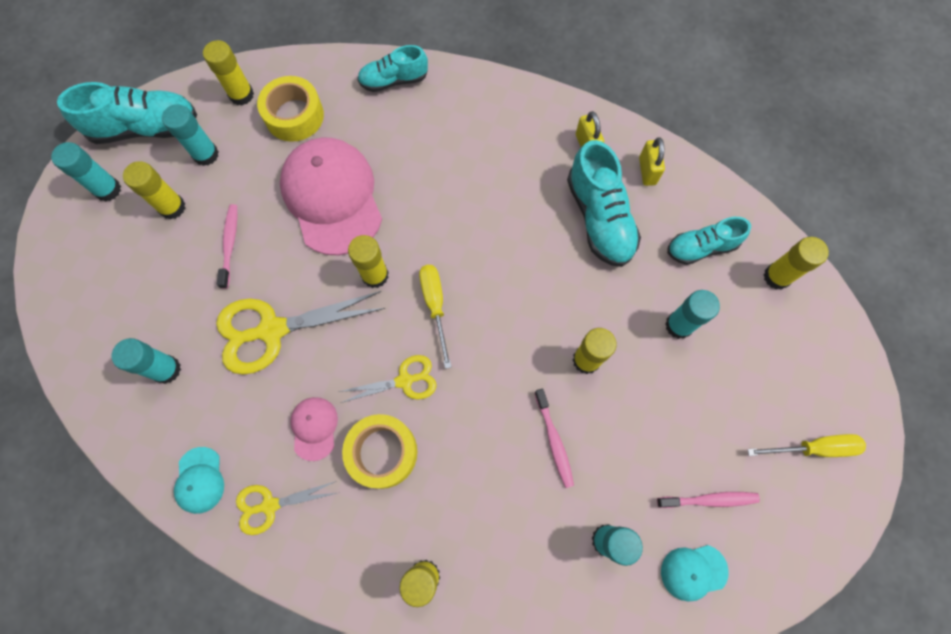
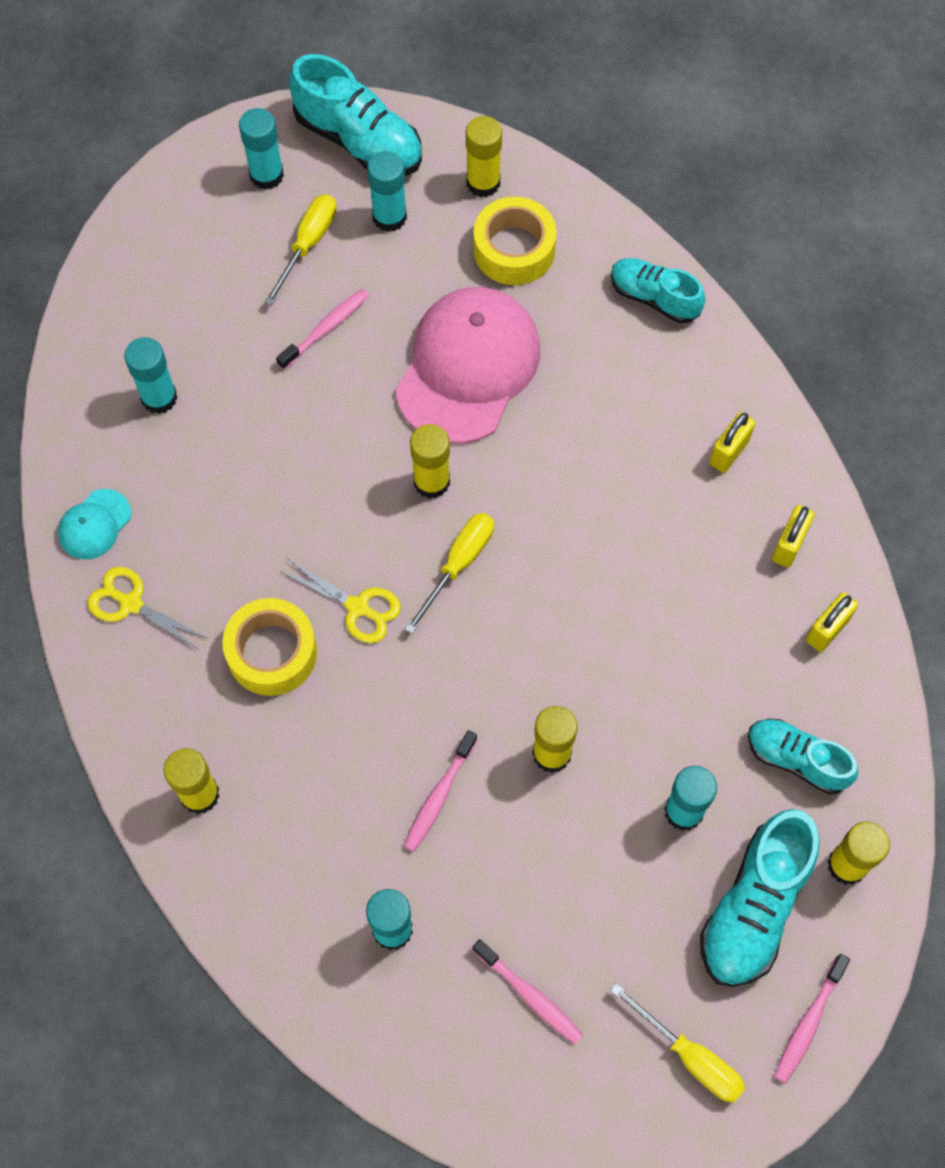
camera: 45 degrees right, 5 degrees down
(172, 207) = (308, 244): yellow glue stick -> yellow screwdriver
(272, 330) = (285, 447): yellow scissors -> none
(314, 428) = (234, 572): pink cap -> none
(510, 125) = (729, 452): none -> yellow padlock
(599, 218) = (719, 631): turquoise shoe -> turquoise shoe (754, 907)
(693, 572) = (443, 1038): turquoise cap -> none
(843, 372) = (808, 1022): none -> pink toothbrush

